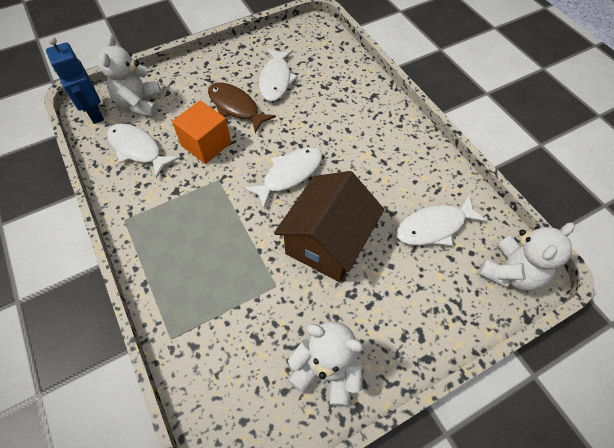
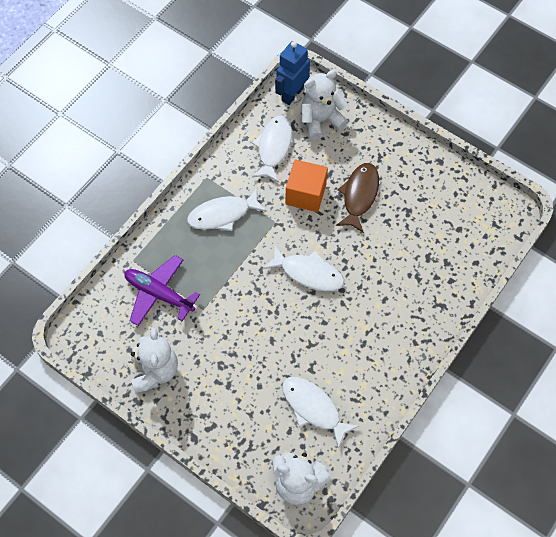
camera: 65 degrees right, 5 degrees up
(231, 325) = (159, 294): none -> purple plane
(276, 80) = (411, 212): white fish -> white fish (222, 214)
(328, 242) = (258, 330): brown house -> none

